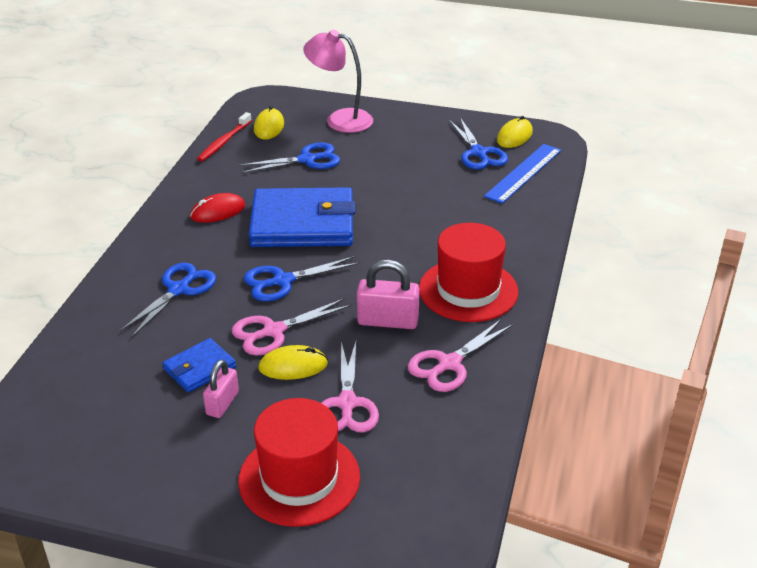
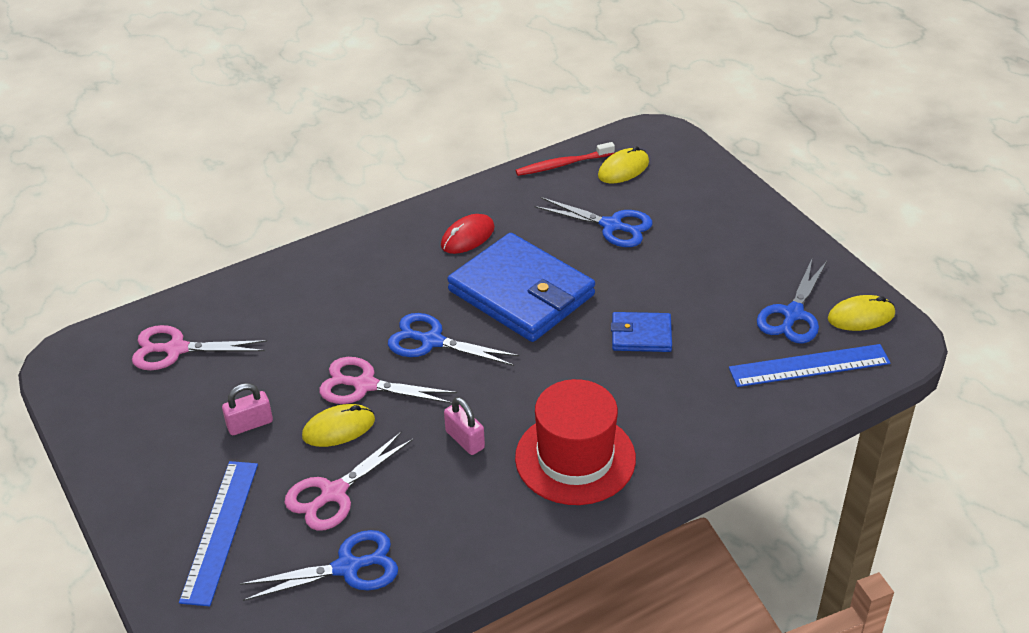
camera: 45 degrees right, 5 degrees up
(179, 289) = (345, 296): blue scissors -> blue scissors (347, 567)
(199, 368) = (273, 380): blue wallet -> blue wallet (641, 335)
(218, 211) = (467, 237): red mouse -> red mouse turned 60 degrees counterclockwise
(293, 366) = (338, 428): yellow mouse -> yellow mouse turned 60 degrees counterclockwise
(299, 478) = (220, 531): red hat -> blue ruler
(340, 119) = (701, 196): pink lamp -> none
(388, 321) = (465, 440): pink padlock -> pink padlock, size x0.66
(449, 364) = (460, 519): pink scissors -> pink scissors (176, 349)

